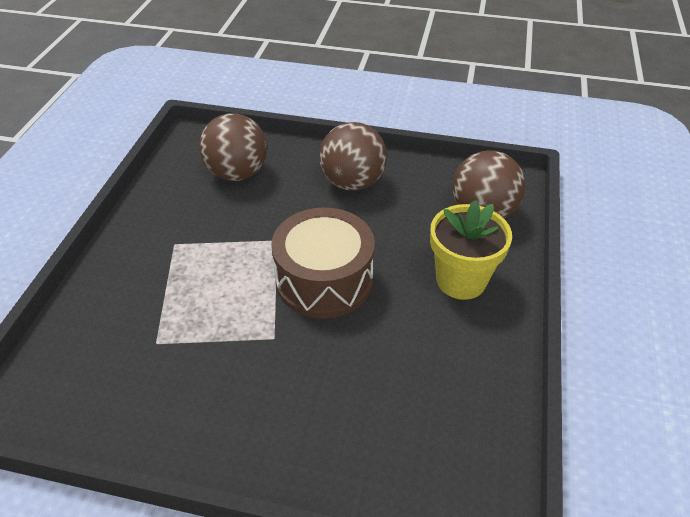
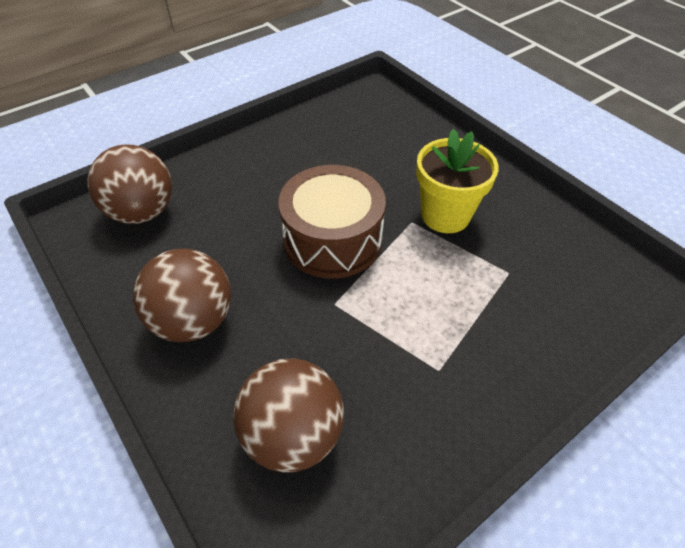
camera: 140 degrees left, 5 degrees up
(461, 280) = (238, 178): yellow flower pot -> yellow flower pot (445, 215)

